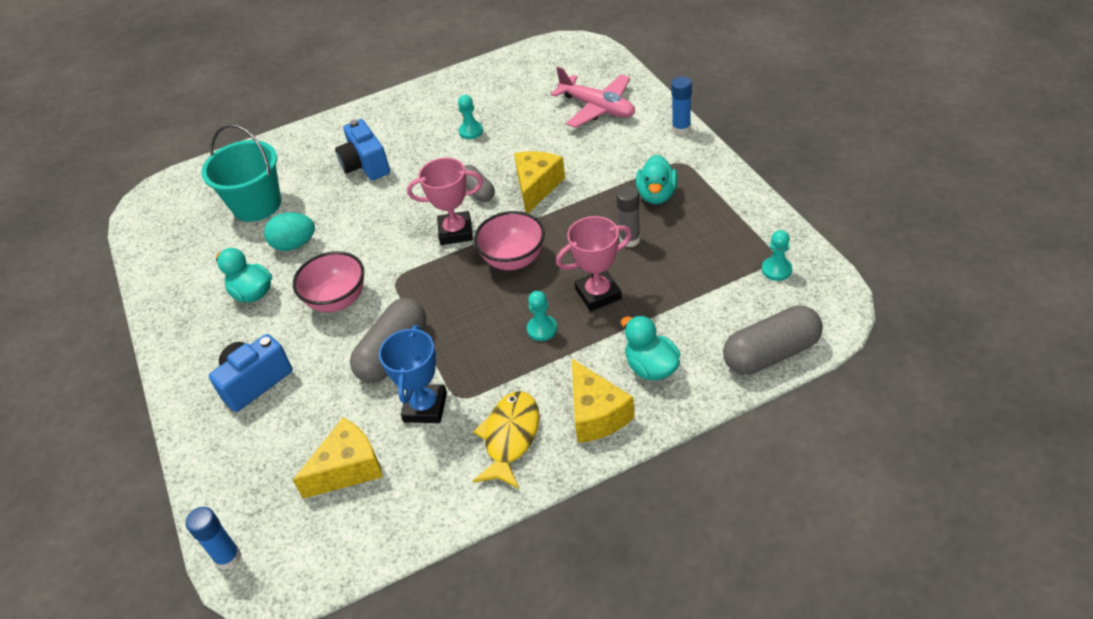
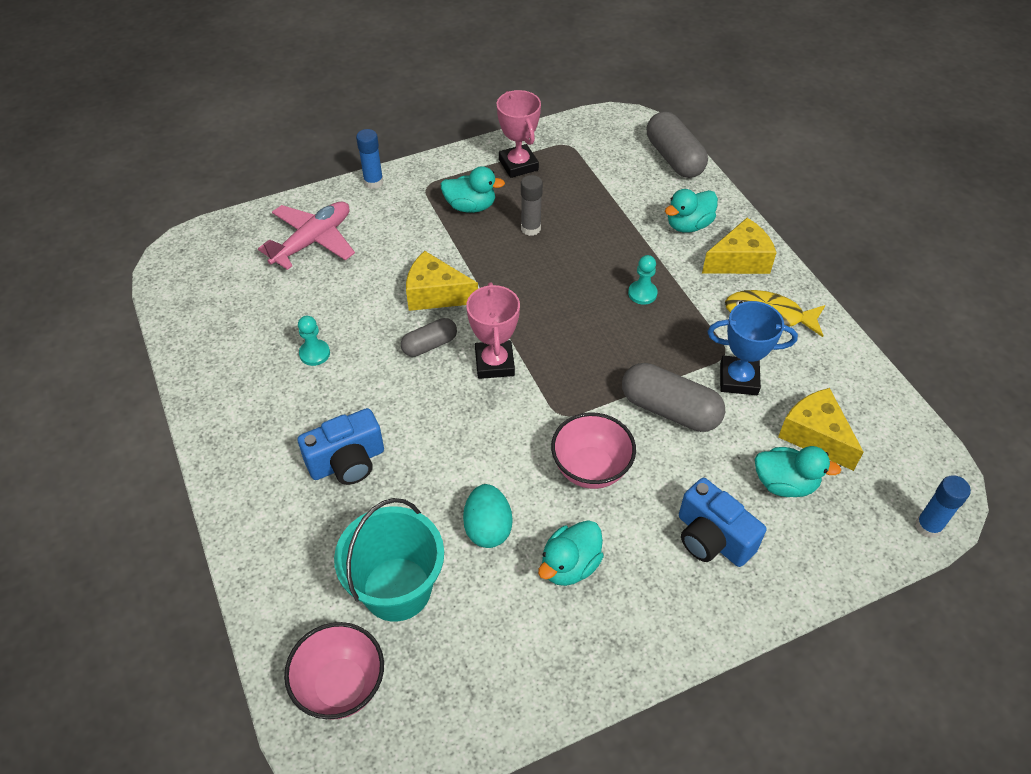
camera: 95 degrees left, 5 degrees up
(298, 439) = (785, 484): none -> turquoise duck
(513, 260) = (546, 314): pink bowl -> pink bowl (341, 686)
(598, 294) = (600, 253): pink trophy -> pink trophy (518, 165)
(776, 270) = (582, 144): turquoise pawn -> none

